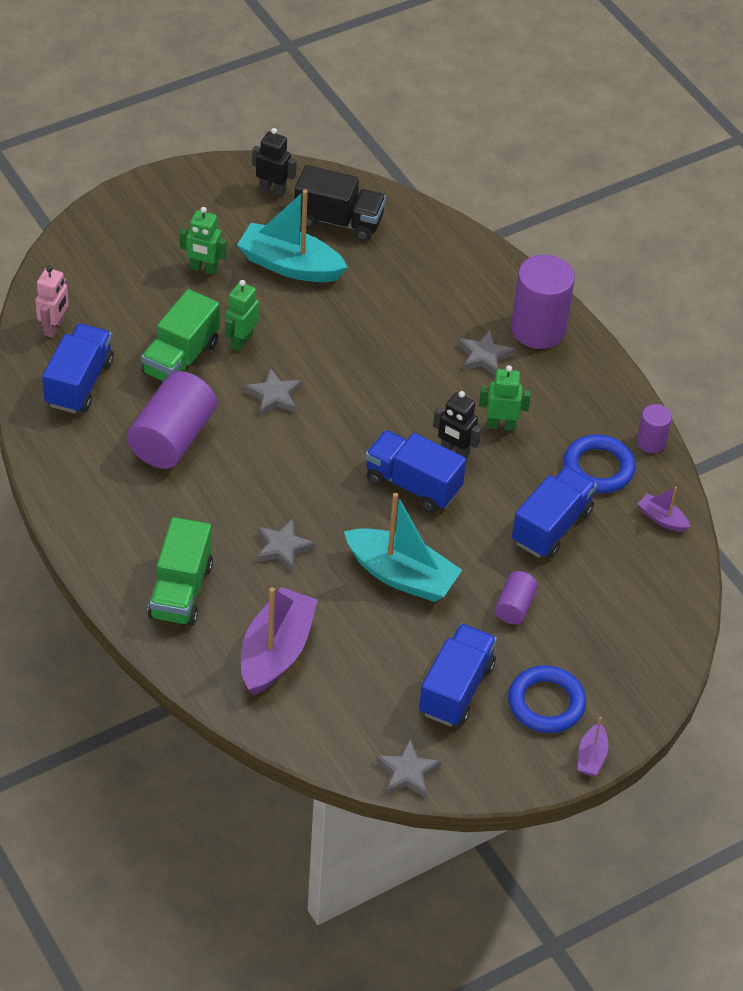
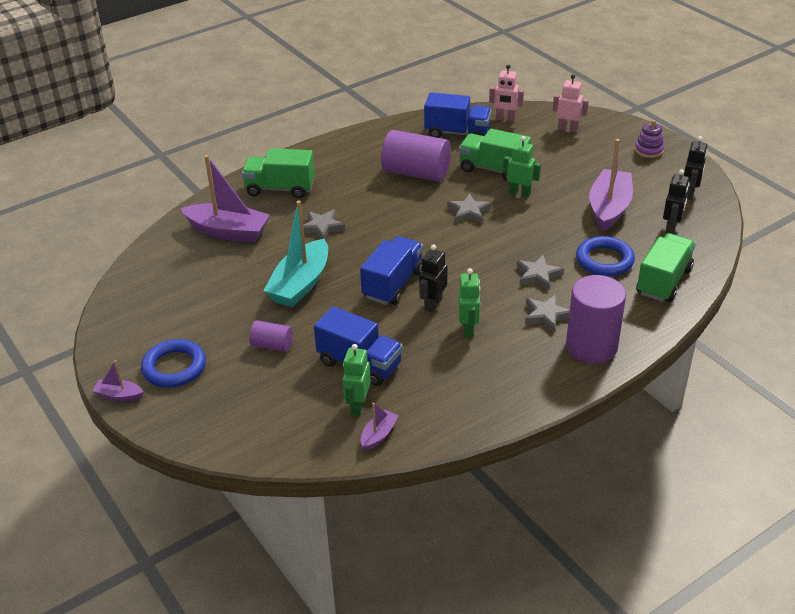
camera: 90 degrees right, 10 degrees down
(98, 268) = (568, 129): none -> pink robot
(169, 203) = (648, 150): none -> purple stacking toy
(203, 269) = (587, 171): green robot -> green robot (358, 405)
(290, 265) = (609, 208): turquoise boat -> purple boat
(339, 221) = (671, 228): black truck -> black robot
(407, 772) = (117, 298): grey star -> grey star (538, 275)
(436, 250) = (663, 281): none -> green truck
(456, 689) = (191, 318): blue truck -> none
(598, 468) = (432, 391): blue ring -> blue ring (604, 260)
(651, 442) = (472, 426): purple cylinder -> none

